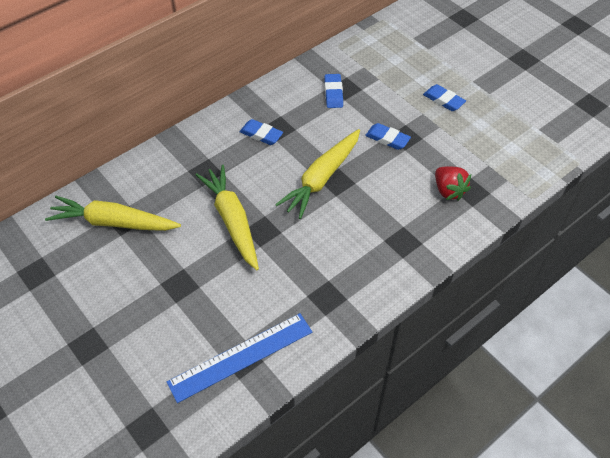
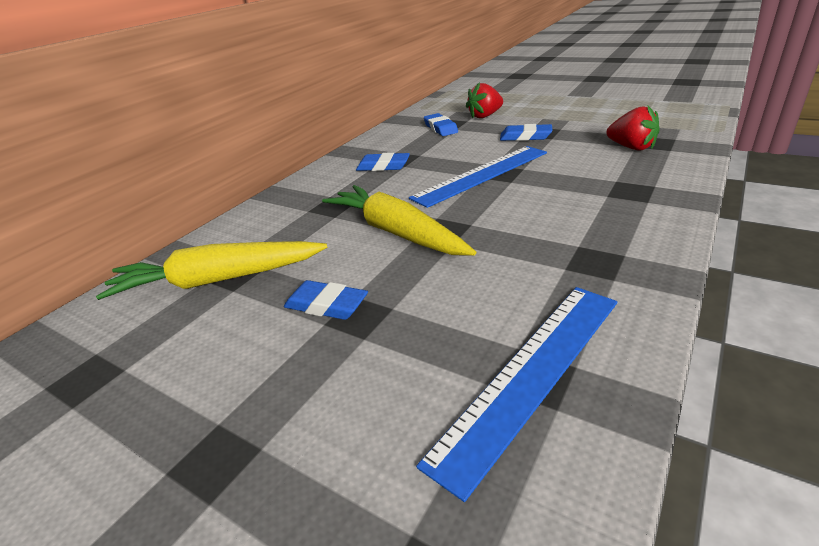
camera: 15 degrees left, 20 degrees down
(322, 178) = (481, 175): yellow carrot -> blue ruler
(380, 88) = (485, 116): none -> red strawberry
(443, 100) = (554, 108): blue eraser -> blue eraser (327, 305)

